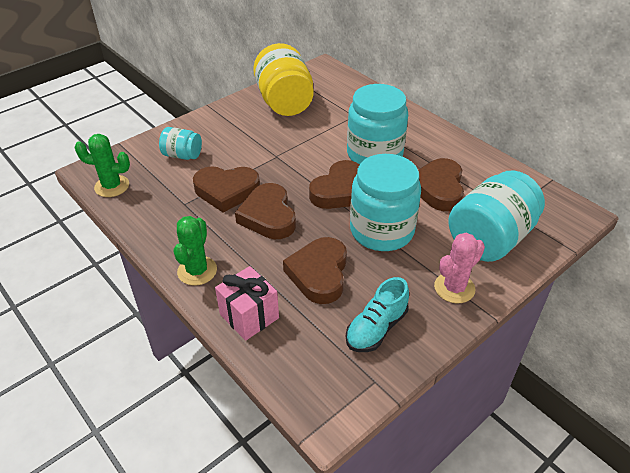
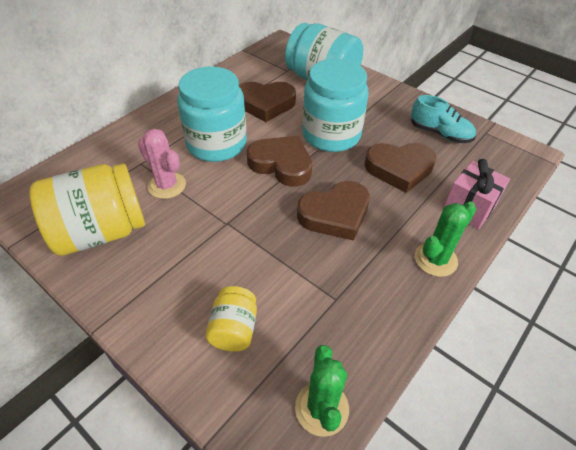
camera: 100 degrees left, 5 degrees up
(182, 155) = (234, 329): turquoise jar -> yellow jar
(197, 271) = (435, 259): green cactus -> green cactus turned 45 degrees counterclockwise
(226, 191) = (302, 260): brown heart -> none
(454, 288) = (381, 98): pink cactus -> pink cactus (167, 185)

